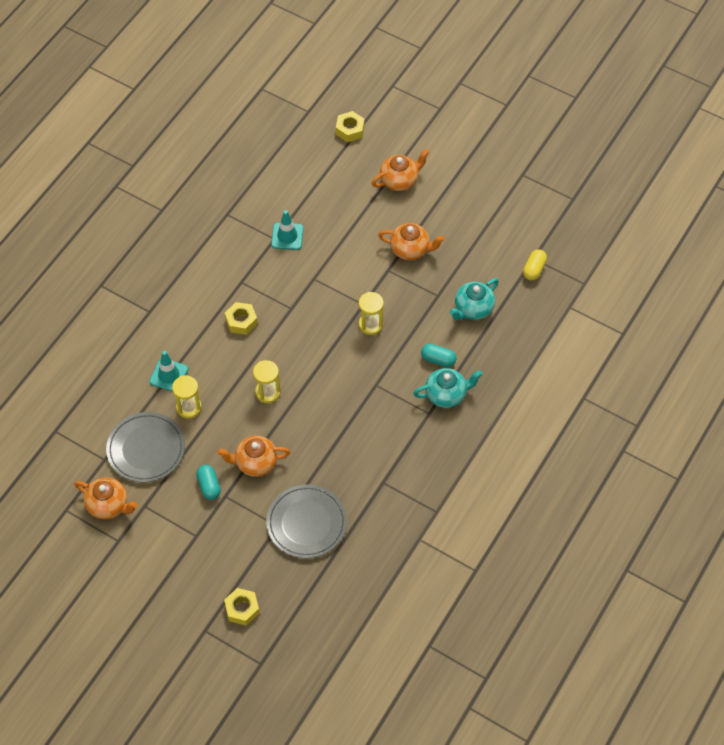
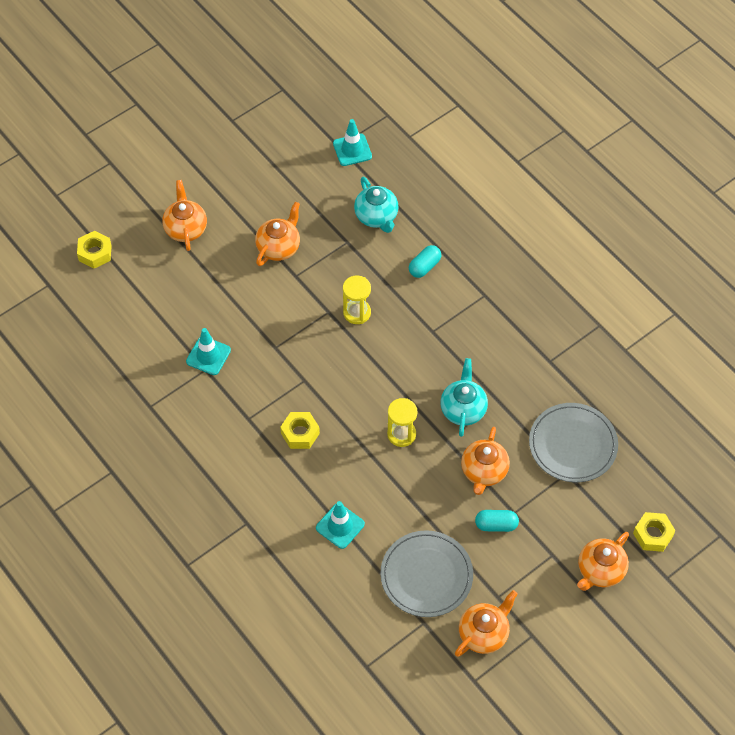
camera: 70 degrees left, 0 degrees up
(189, 407) = (390, 517): yellow hourglass -> none
(194, 576) = (600, 570): none -> orange teapot
(446, 395) = (469, 273): turquoise teapot -> turquoise teapot (463, 409)
(534, 269) = (352, 150): yellow capsule -> turquoise traffic cone

